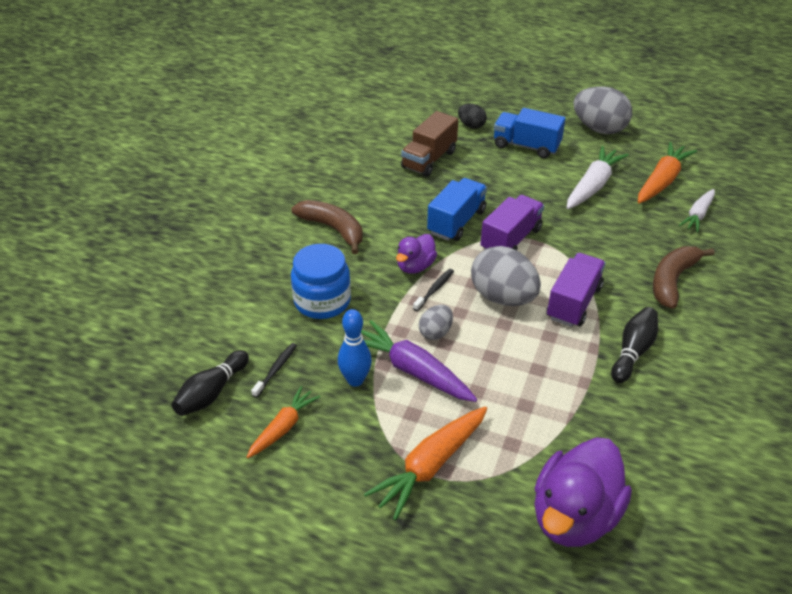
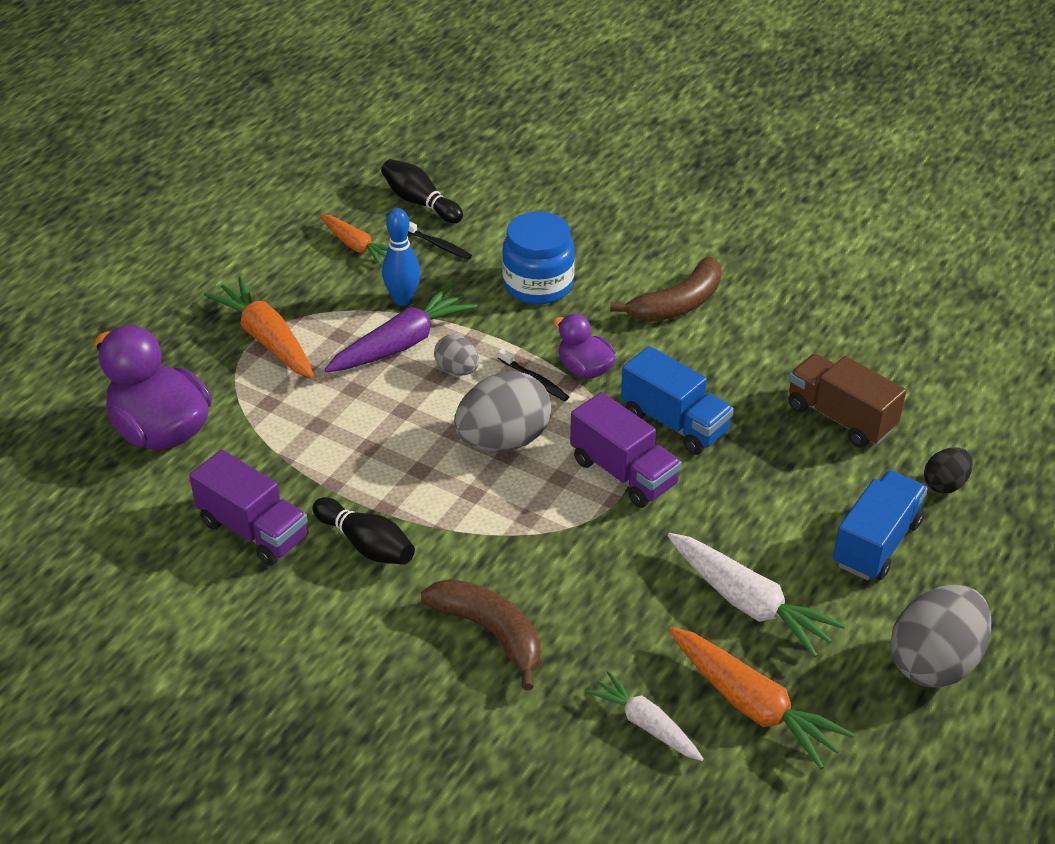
camera: 100 degrees right, 0 degrees up
(573, 302) = (474, 509): purple truck -> purple truck (253, 530)

